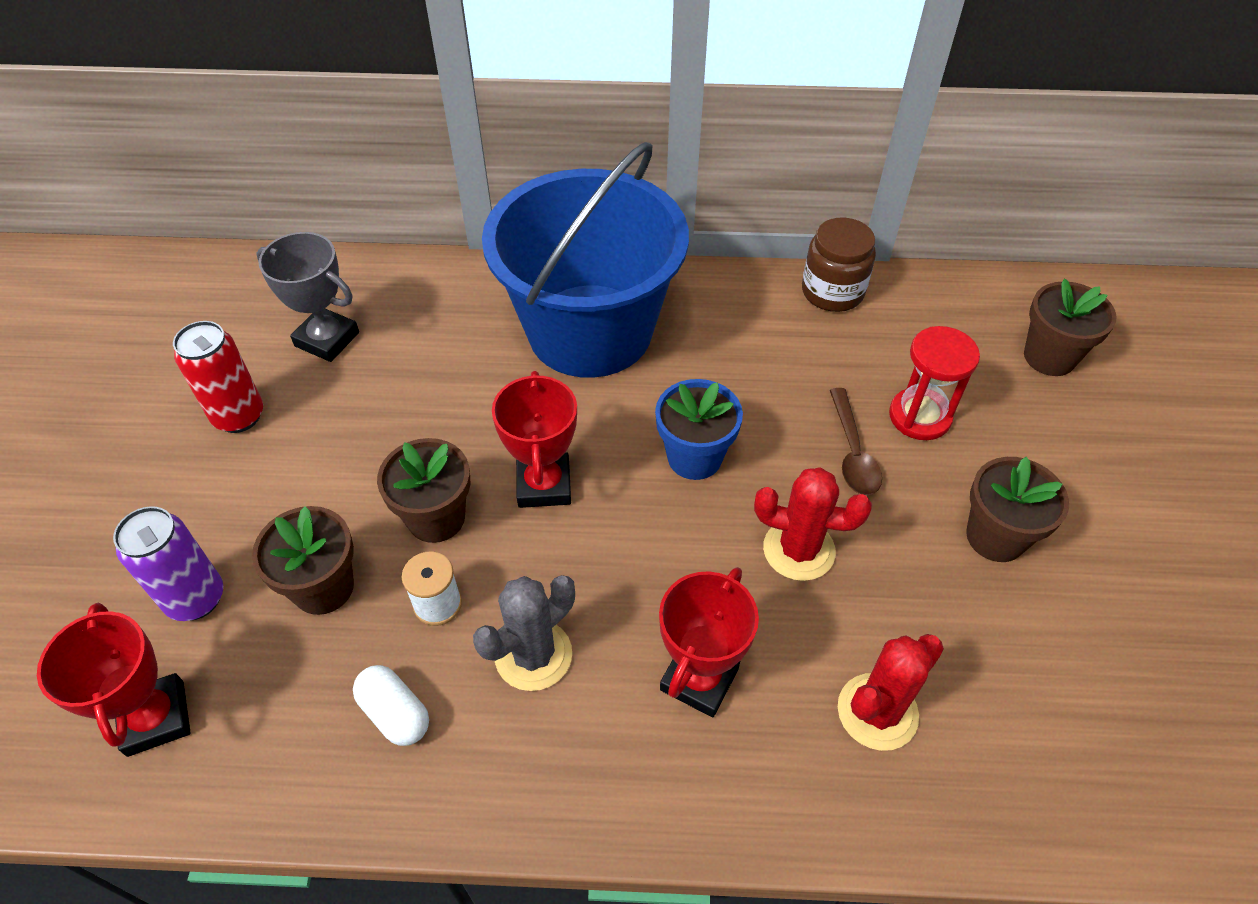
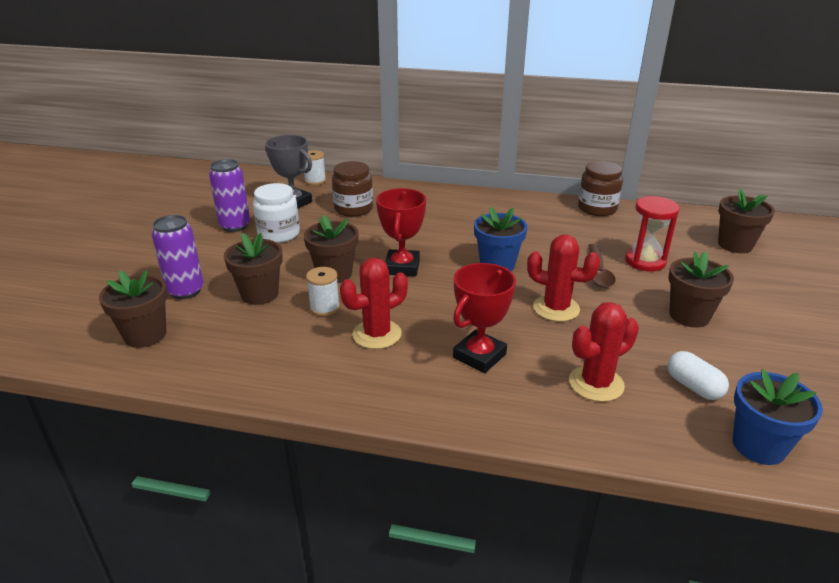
camera: 10 degrees right, 20 degrees down
(156, 718) = (145, 335): red trophy -> brown flower pot
(239, 416) = (235, 226): red can -> purple can
(320, 427) = (279, 234): none -> white jar
(352, 273) = (315, 181): none -> white spool
(395, 713) = (285, 349): white capsule -> white capsule (693, 386)
(434, 343) = (353, 209): none -> brown jar
(533, 655) = (377, 334): grey cactus -> red cactus
(590, 330) = (445, 211): blue bucket -> none
(1110, 802) = (758, 446): none -> blue flower pot

